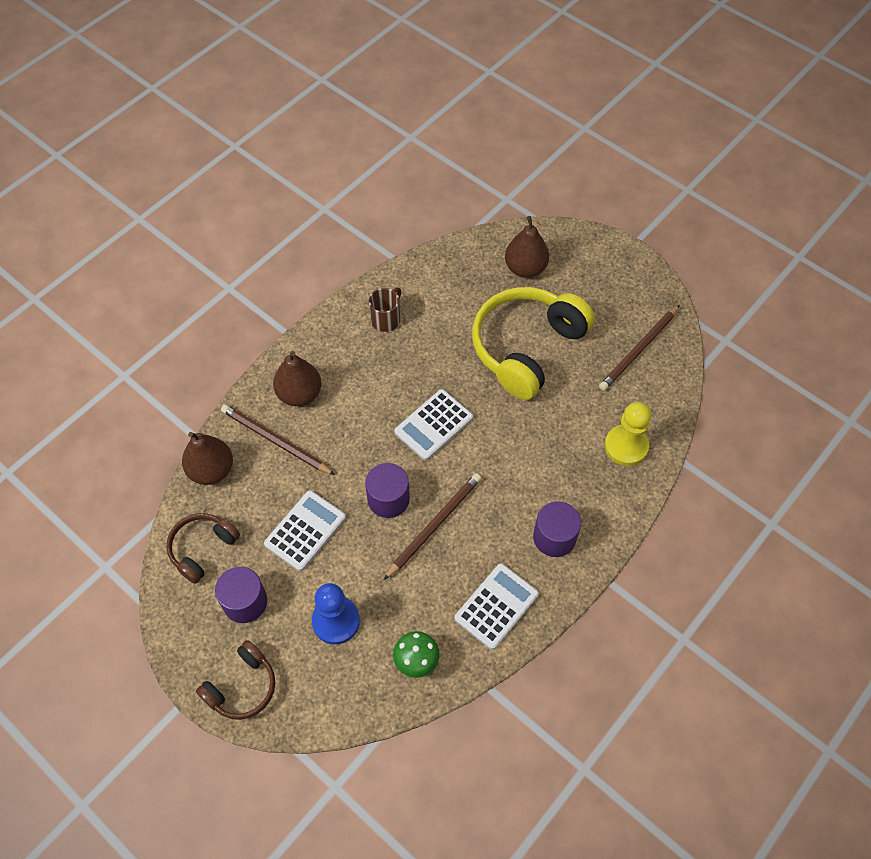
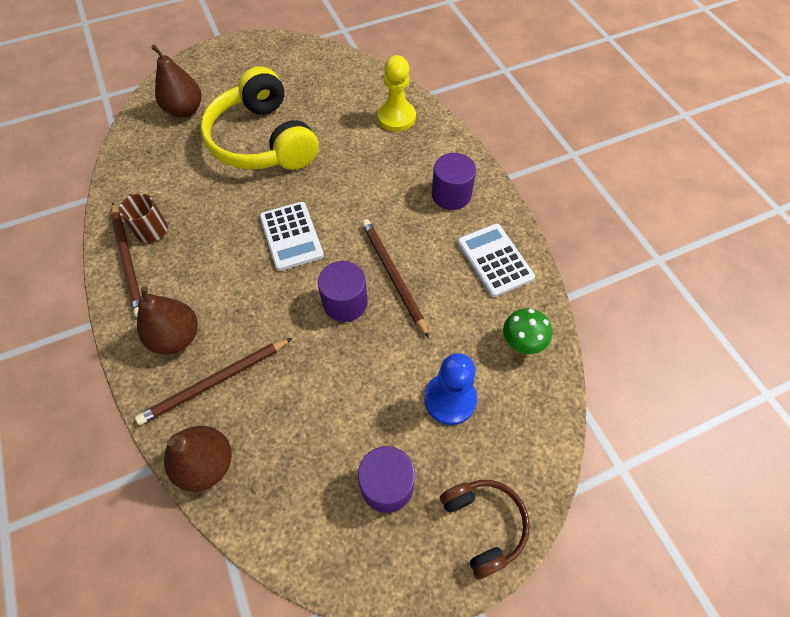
camera: 65 degrees left, 0 degrees up
(202, 549) = (298, 511): brown headphones -> none
(305, 531) = (337, 391): white calculator -> none
(639, 350) = (317, 75): brown pencil -> brown pencil (128, 261)

